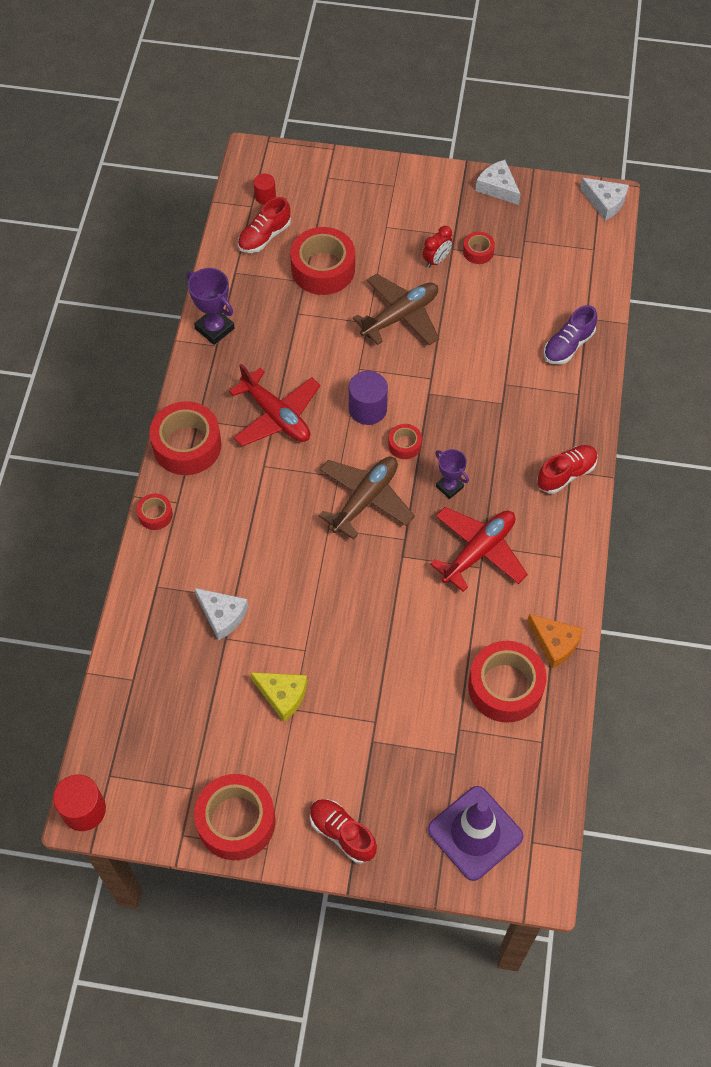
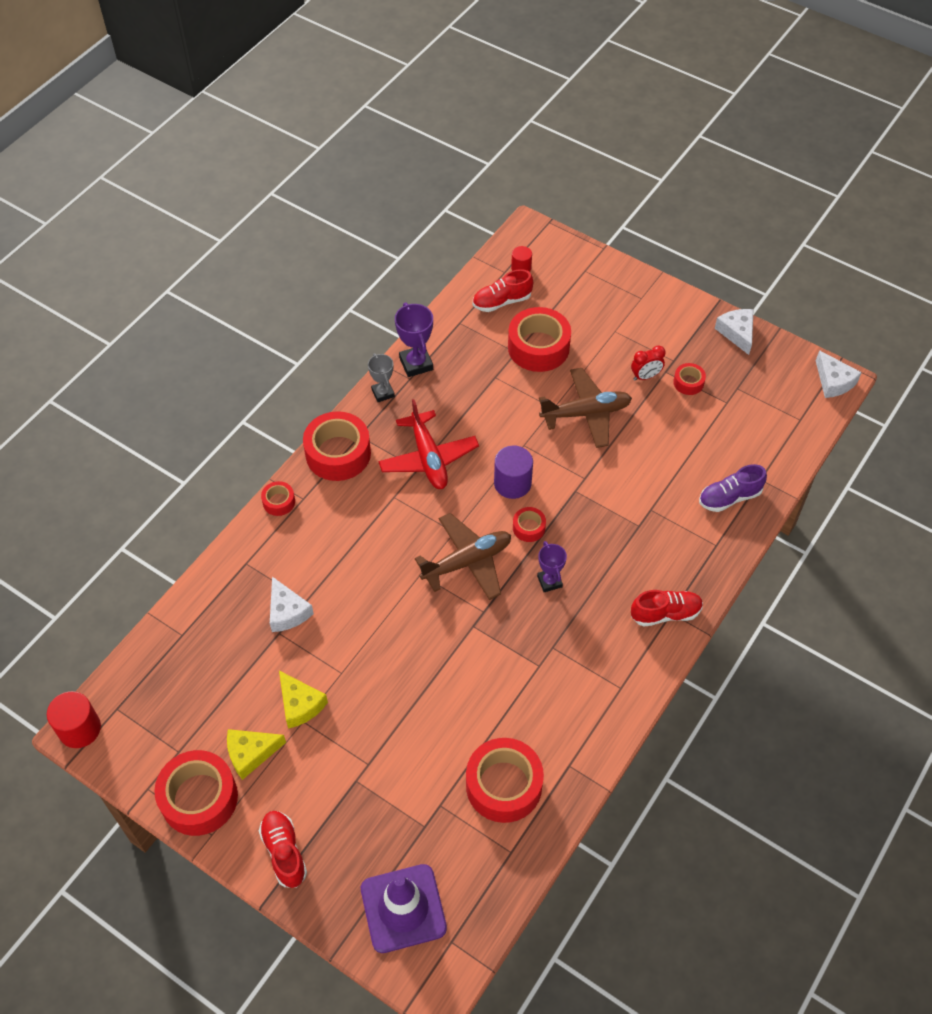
camera: 25 degrees right, 5 degrees down
(198, 369) = (383, 393): none -> grey trophy
(261, 760) = (251, 753): none -> yellow cheese
(478, 551) = (545, 650): red plane -> none
(554, 643) = (571, 765): orange cheese -> none

